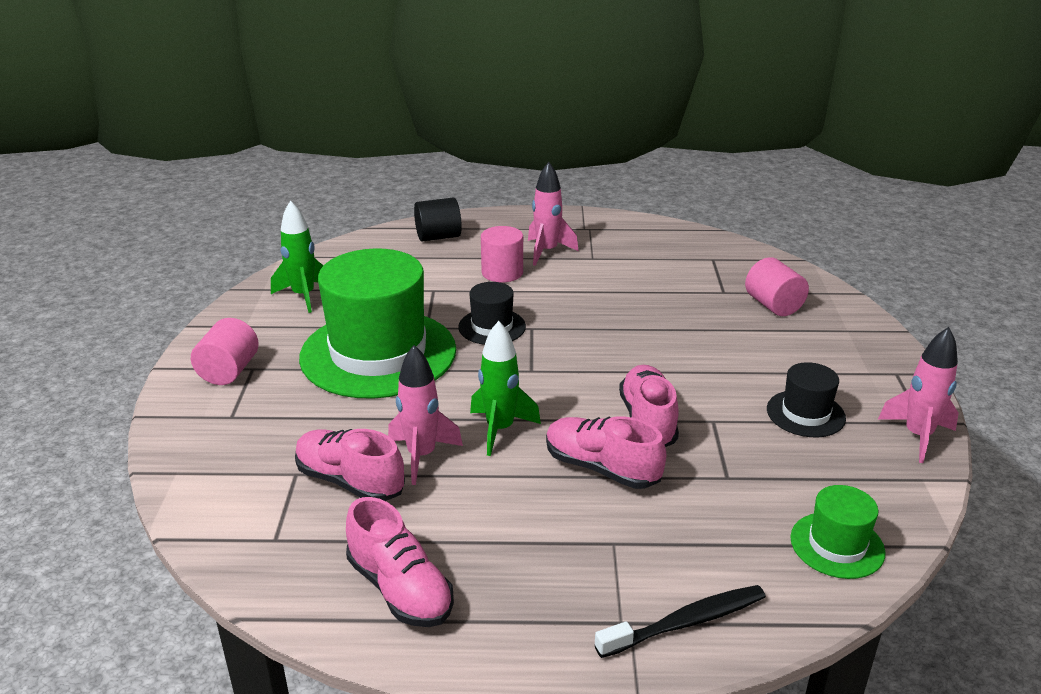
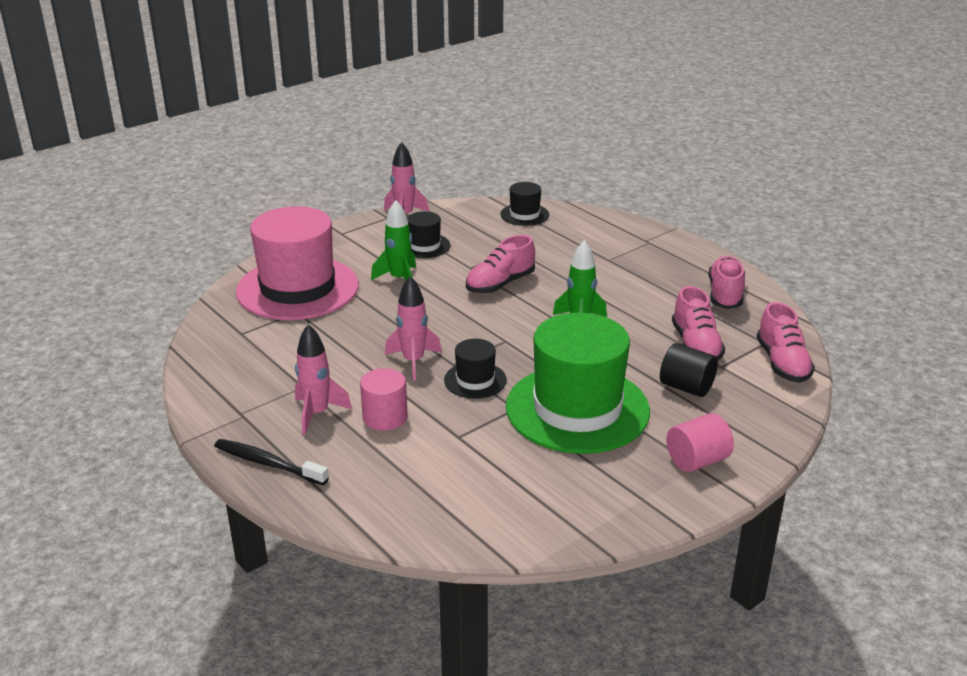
camera: 130 degrees left, 0 degrees up
(303, 296) = (561, 500): green rocket -> green rocket (399, 279)
(421, 456) = (641, 335): pink rocket -> pink rocket (413, 361)
(438, 237) = (357, 491): black cylinder -> black cylinder (686, 387)
(601, 468) = (562, 281): pink shoe -> pink shoe (782, 363)
(685, 623) = (625, 230): black toothbrush -> black toothbrush (268, 463)
(773, 305) = (297, 288): pink cylinder -> pink hat
(837, 545) = (524, 215): green hat -> black hat

